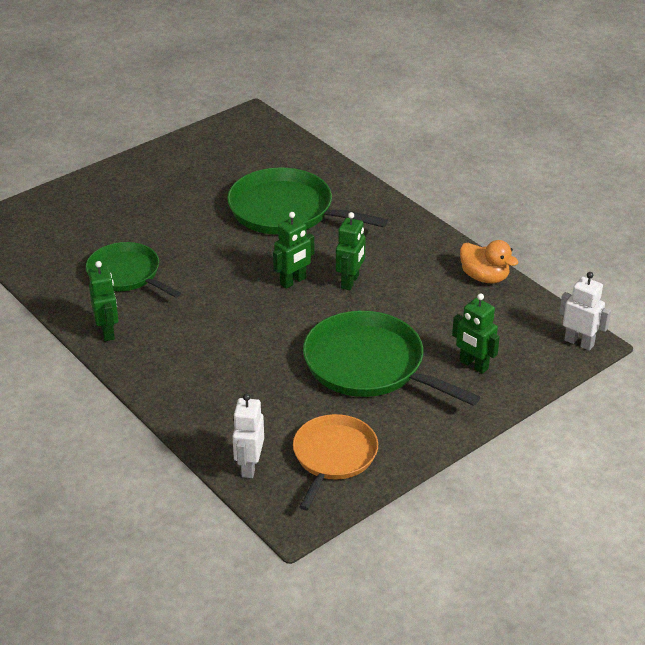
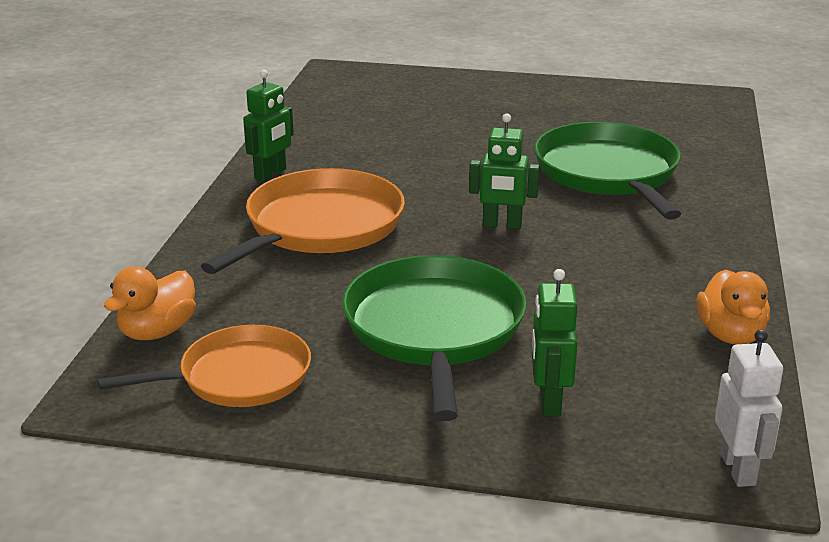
camera: 50 degrees right, 10 degrees down
(126, 274) = (368, 147): green pan -> none
(205, 347) = (319, 227): none -> orange pan
(249, 466) = (157, 332): white robot -> orange duck
(350, 282) = (560, 255): green robot -> none

